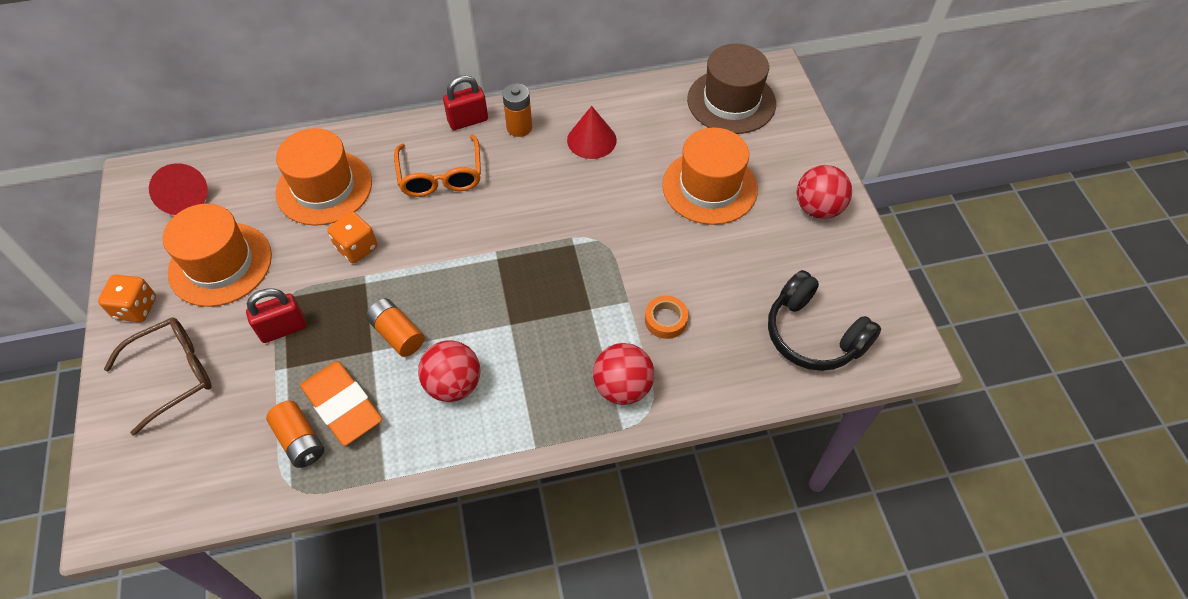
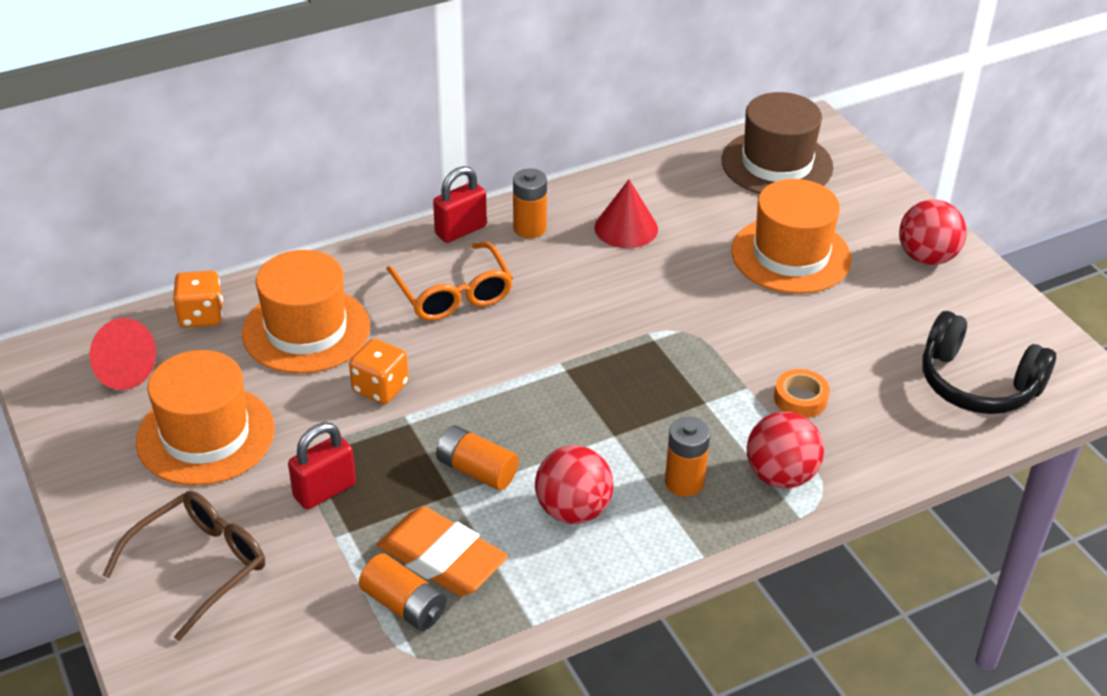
camera: 15 degrees left, 15 degrees down
(136, 308) = (112, 503): orange dice -> orange dice (201, 315)
(546, 377) = (684, 482): none -> orange battery

